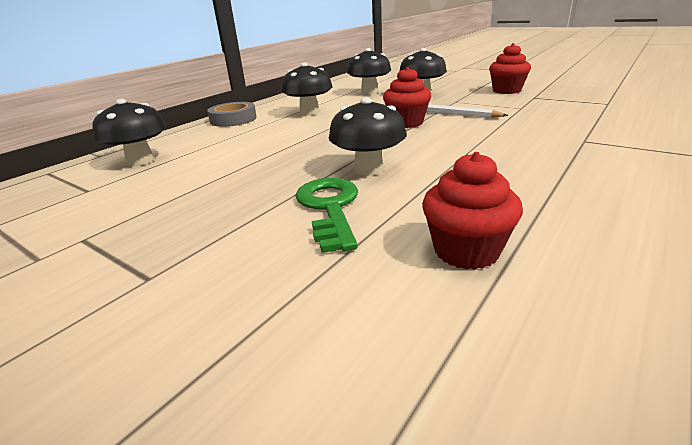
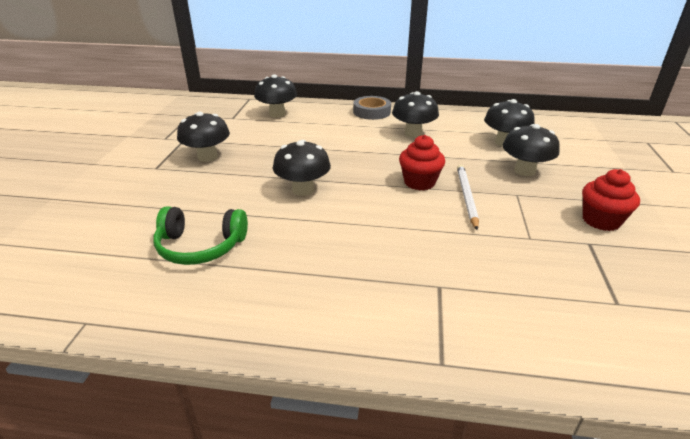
camera: 60 degrees right, 5 degrees up
(187, 222) = (207, 157): none -> black mushroom
(329, 208) = (238, 191): green key -> none
(466, 251) = (200, 246): red cupcake -> green headphones

